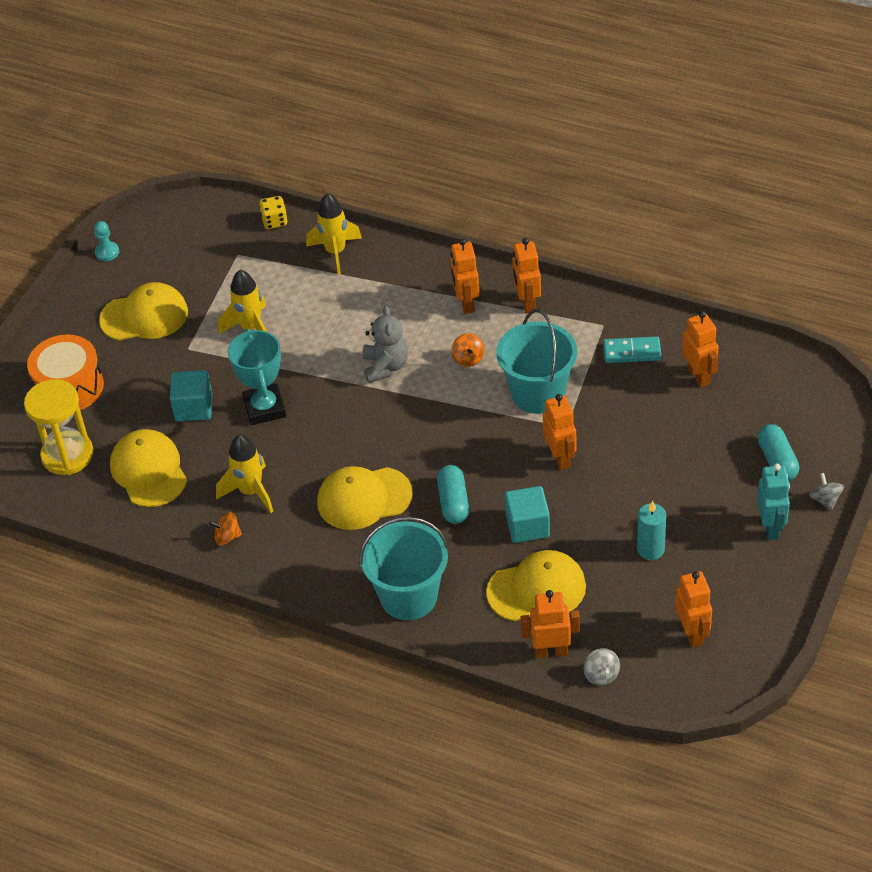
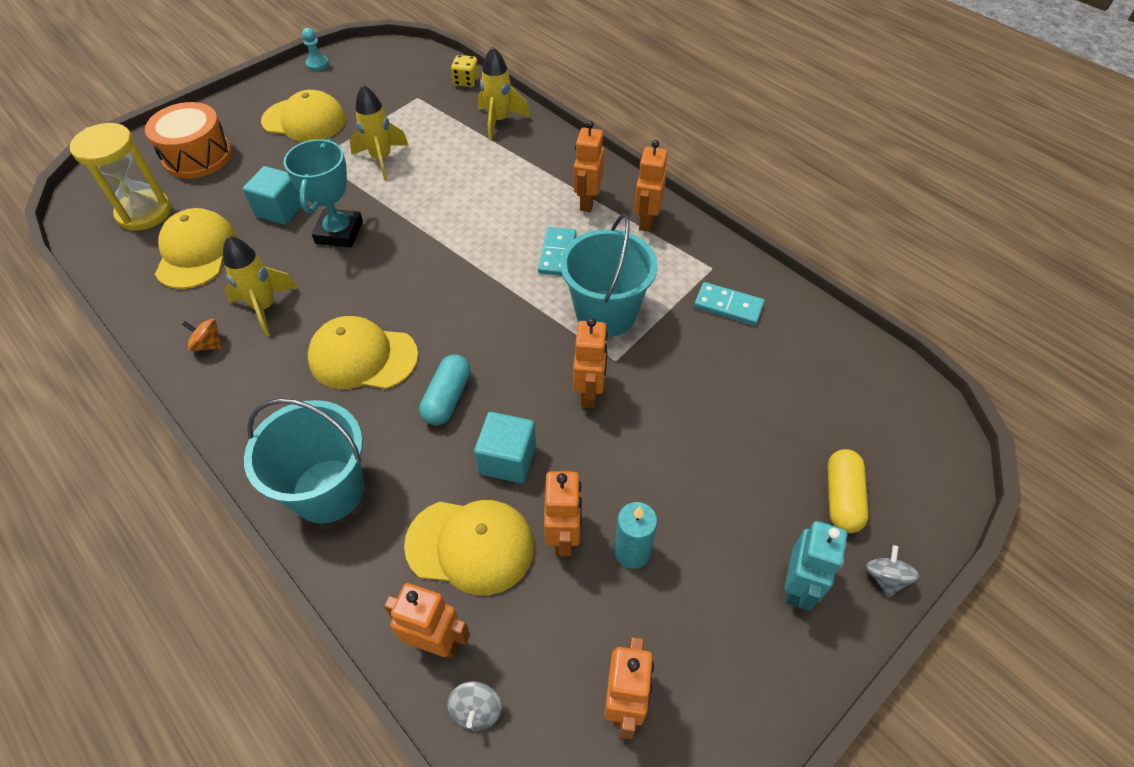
camera: 20 degrees right, 5 degrees up
(385, 366) = (474, 233): grey teddy bear -> none
(468, 358) = (557, 254): orange spinning top -> turquoise domino
(699, 376) = (790, 358): orange robot -> orange robot (564, 537)
(777, 461) = (842, 498): turquoise capsule -> yellow capsule

